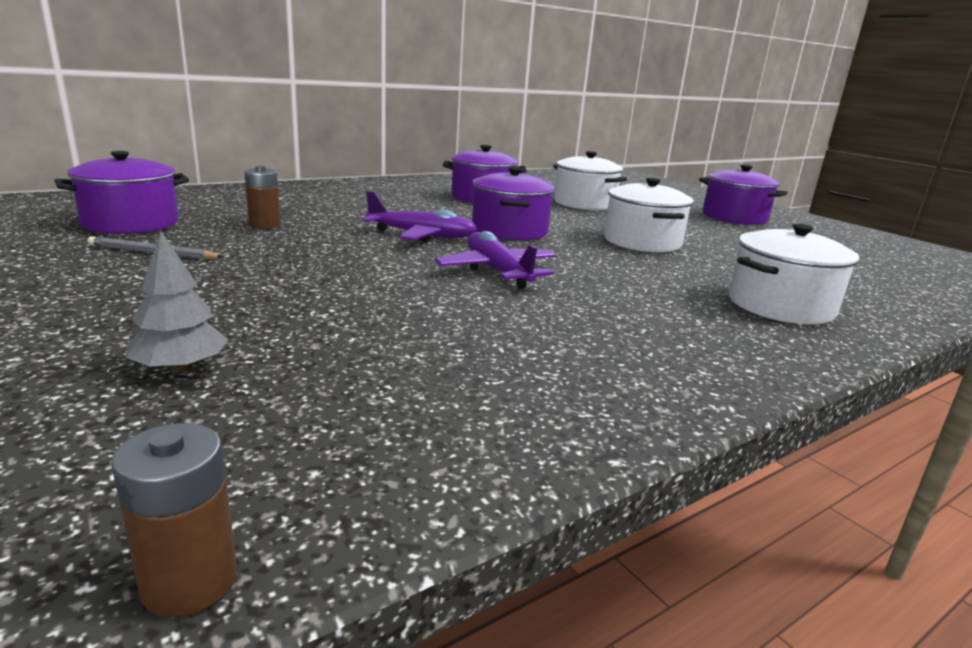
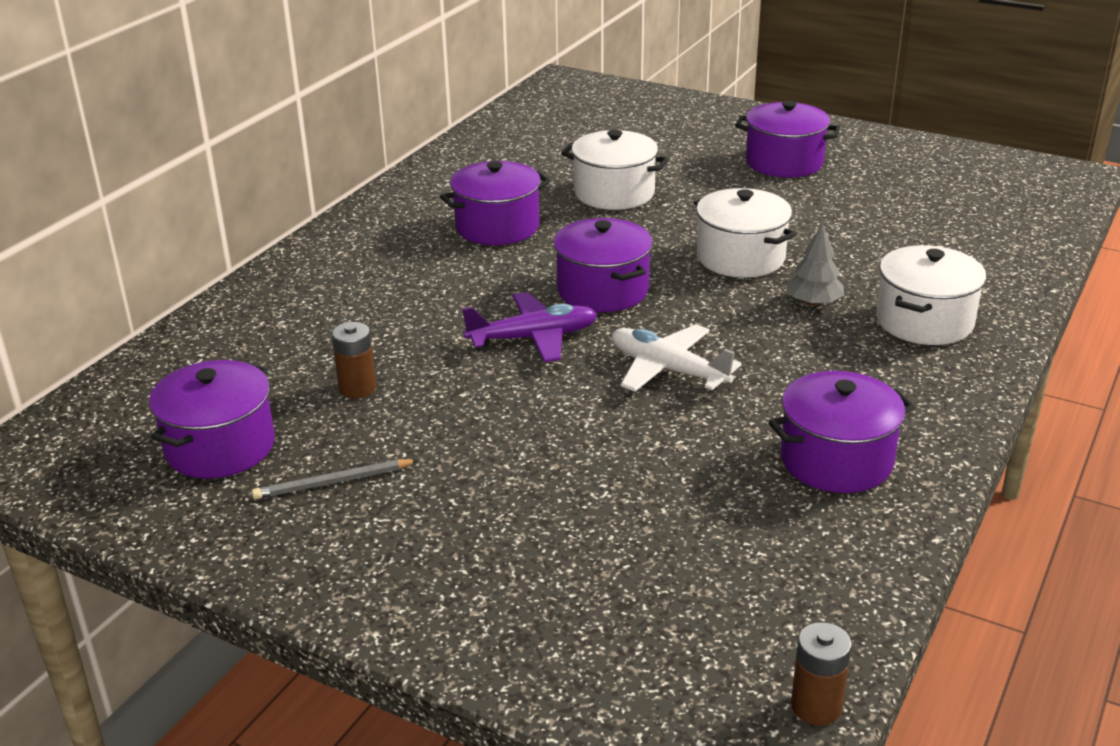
camera: 25 degrees left, 10 degrees up
(181, 368) = (594, 594): grey tree -> grey tree (814, 303)
(497, 271) = (668, 369): purple plane -> white plane
(574, 360) = (836, 460): none -> purple pot

